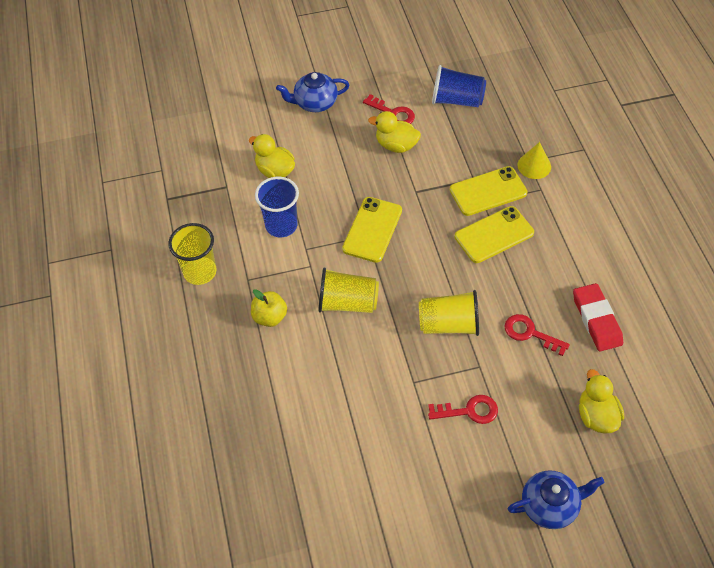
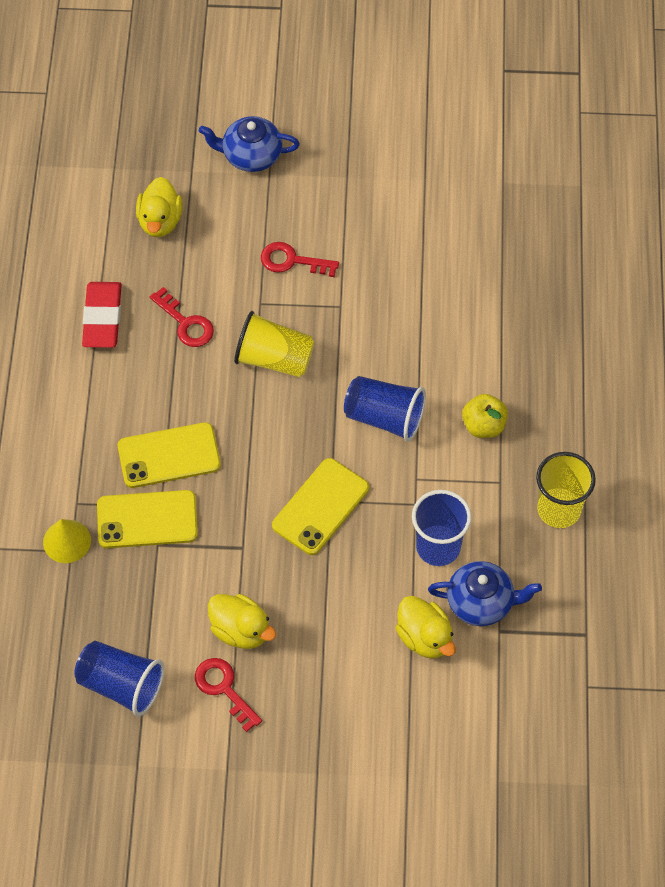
camera: 165 degrees left, 5 degrees up
(315, 103) = (333, 744): blue teapot -> blue teapot (481, 602)
(347, 303) = (384, 417): yellow cup -> blue cup

